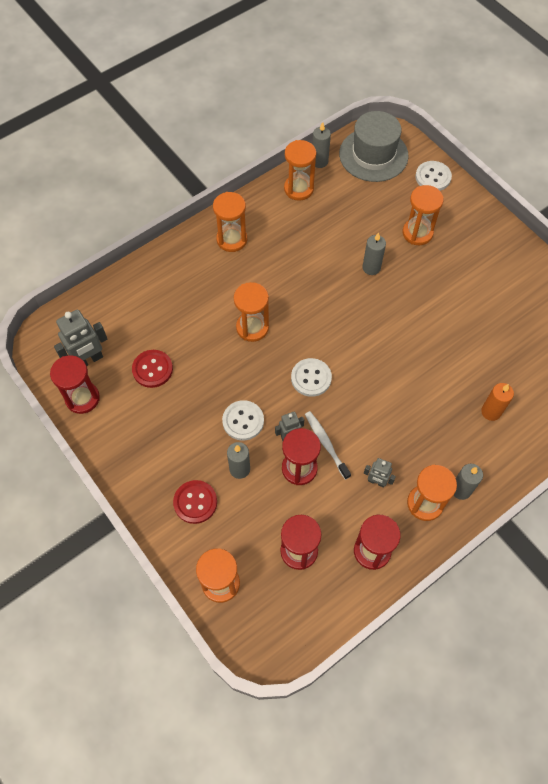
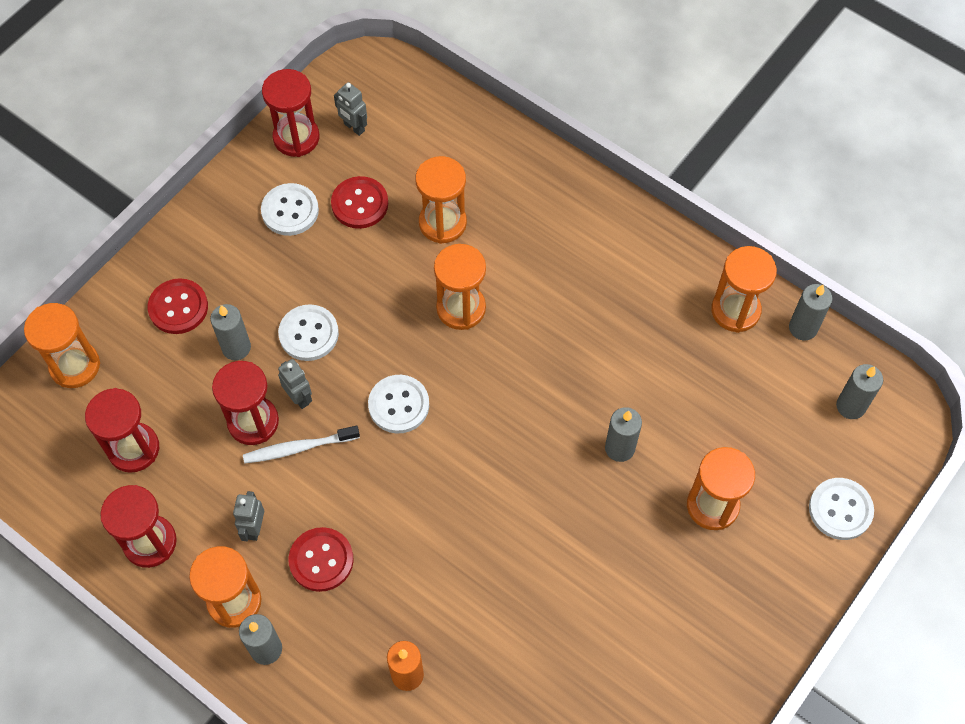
camera: 75 degrees right, 0 degrees up
(89, 360) = (354, 127): grey robot -> grey robot, size x0.58
(142, 414) = (290, 211): none -> white button
(232, 239) = (605, 243): orange hourglass -> orange hourglass (442, 223)
(326, 443) = (298, 448): white toothbrush -> white toothbrush turned 150 degrees counterclockwise
(373, 155) = (850, 406): grey hat -> grey candle
(407, 445) = (321, 560): none -> red button

